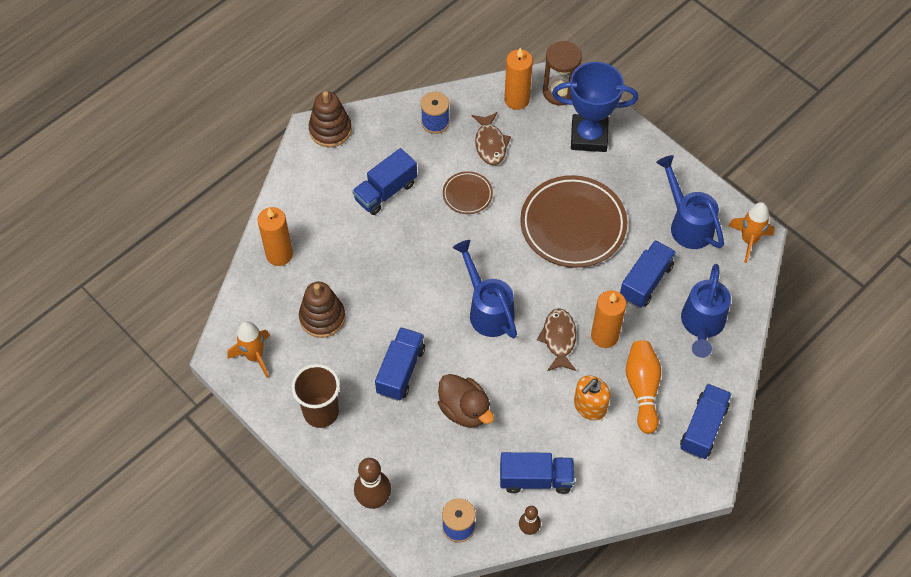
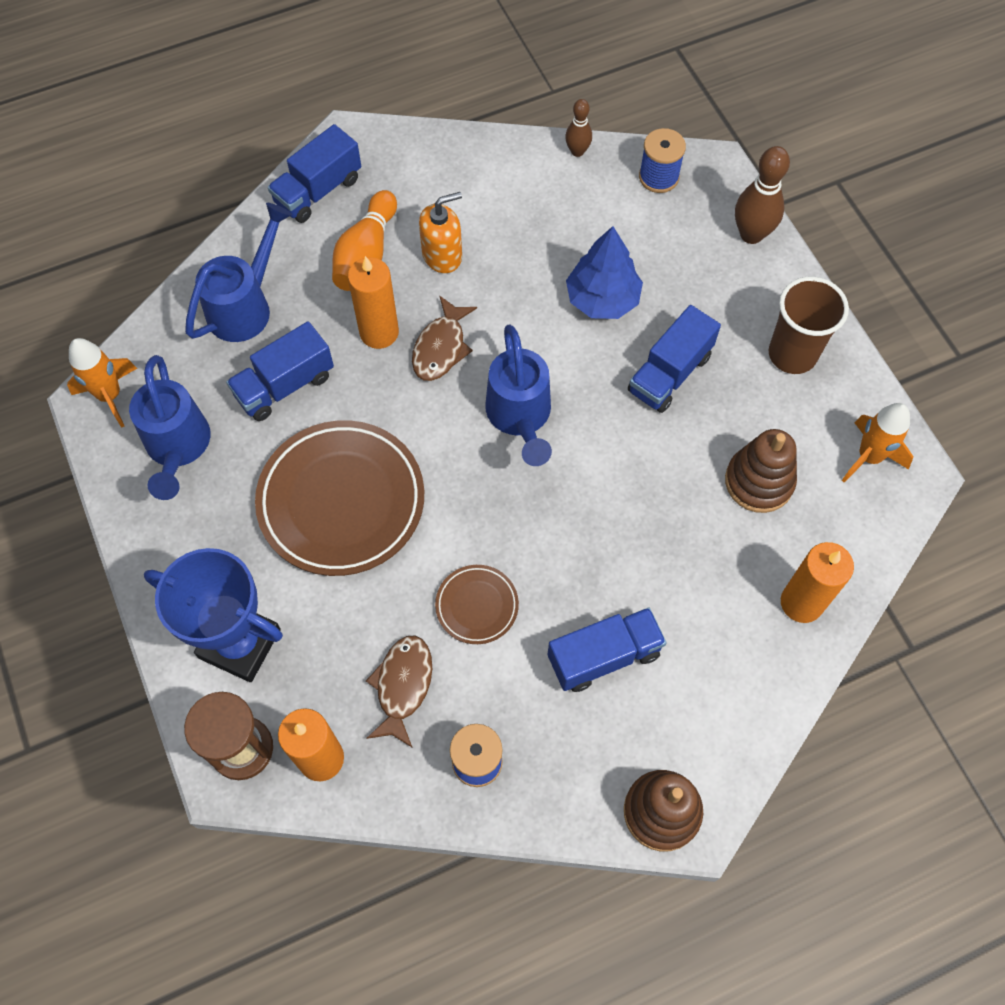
camera: 160 degrees left, 5 degrees up
(464, 410) = (602, 299): brown duck -> blue tree
(535, 479) = (546, 198): blue truck -> none

